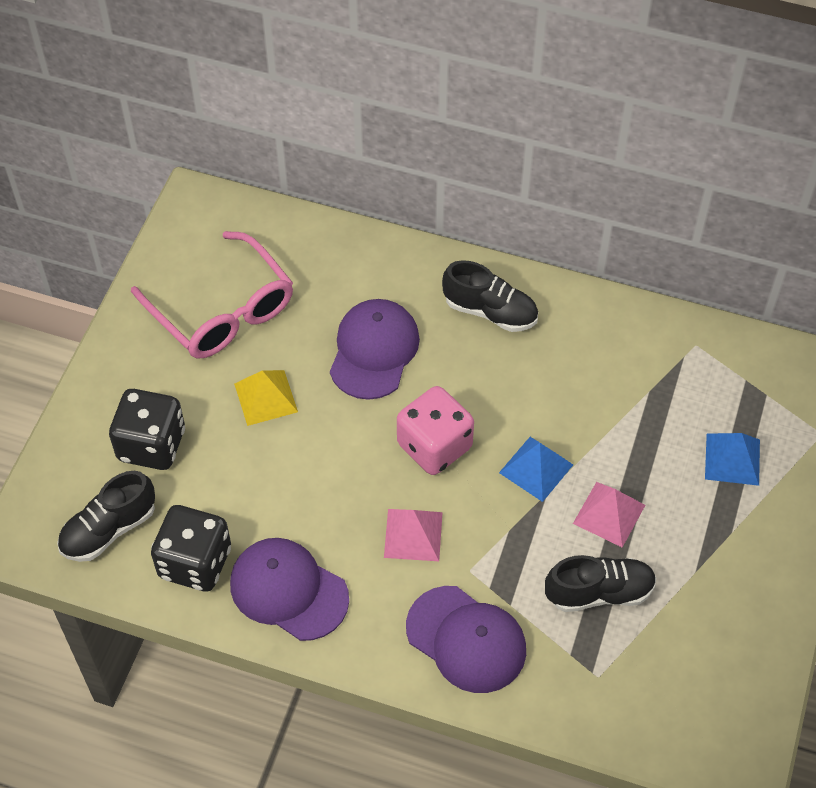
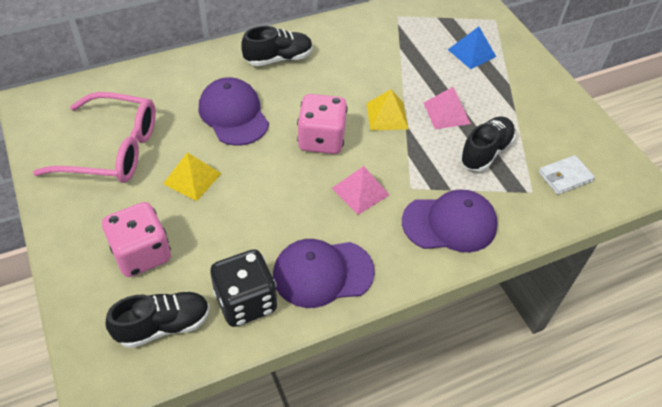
camera: 45 degrees left, 5 degrees down
(109, 529) = (163, 325): black shoe -> black shoe turned 120 degrees counterclockwise
(151, 445) = (142, 254): black dice -> pink dice
(536, 468) = (387, 116): blue pyramid -> yellow pyramid
(657, 690) = (565, 177): none -> white wallet

